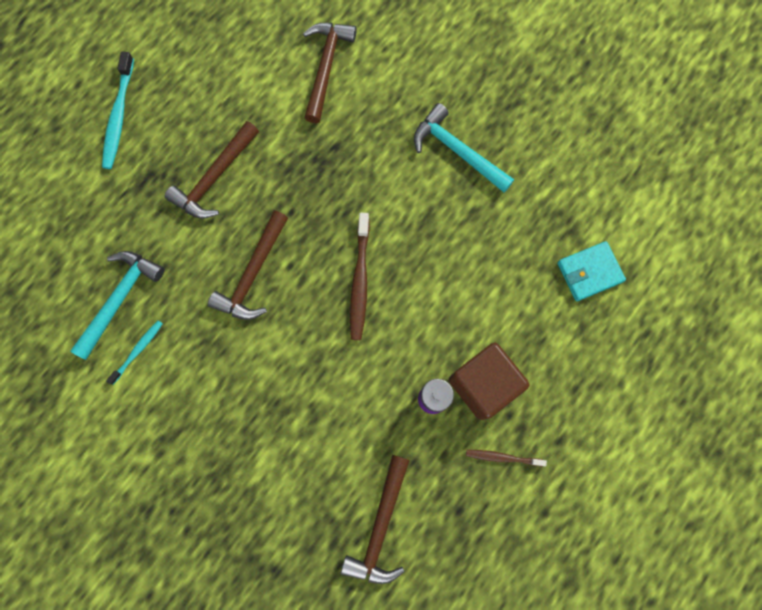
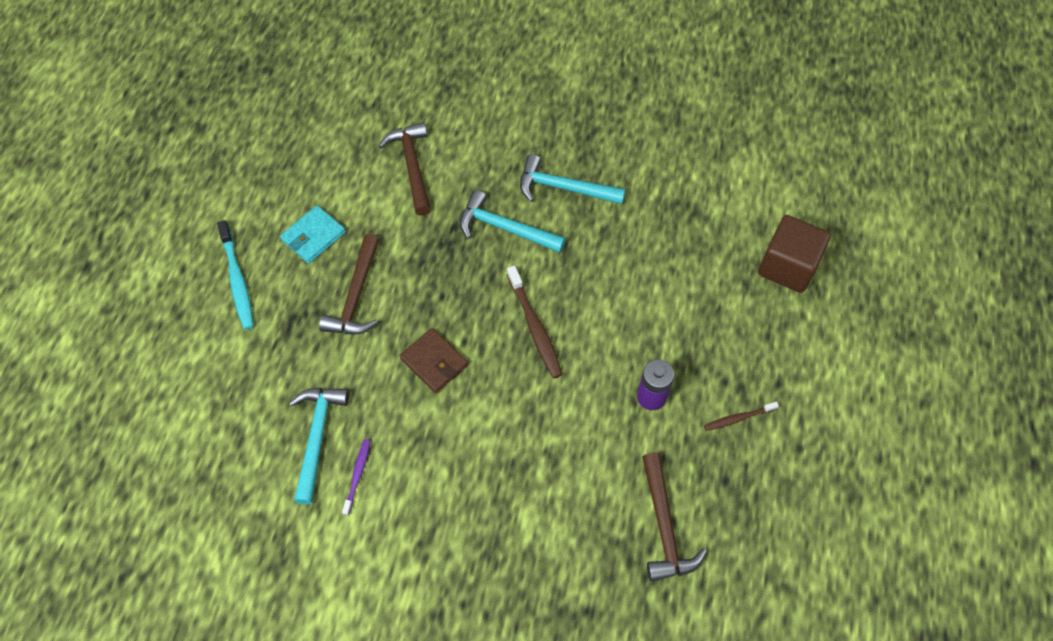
camera: 25 degrees left, 15 degrees down
(137, 351) = (357, 475): turquoise toothbrush -> purple toothbrush
(253, 274) = (434, 362): brown hammer -> brown wallet
(381, 169) = (505, 228): none -> turquoise hammer
(483, 384) = (688, 365): brown cube -> brown cube (787, 266)
(589, 272) = (727, 238): turquoise wallet -> turquoise wallet (313, 236)

